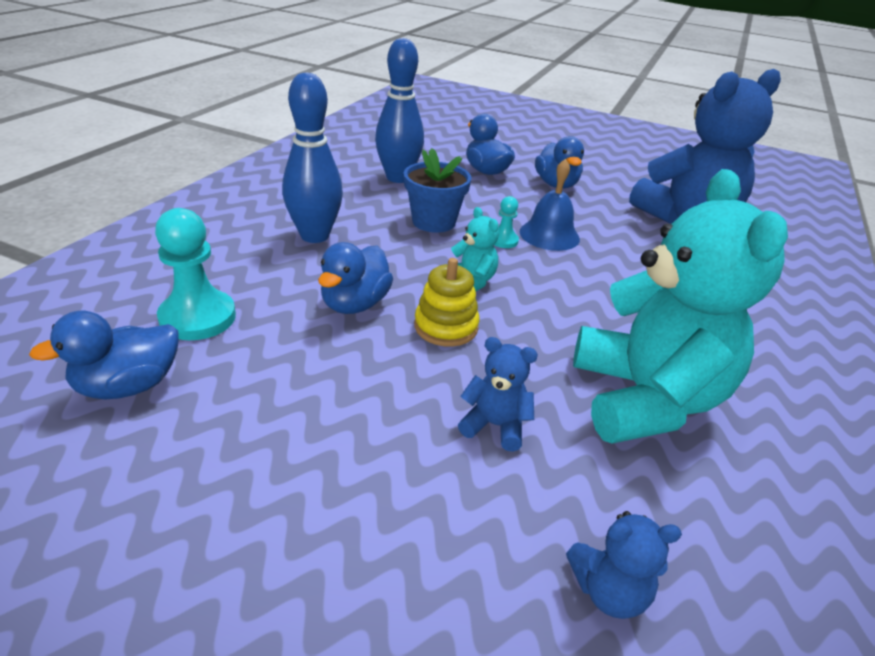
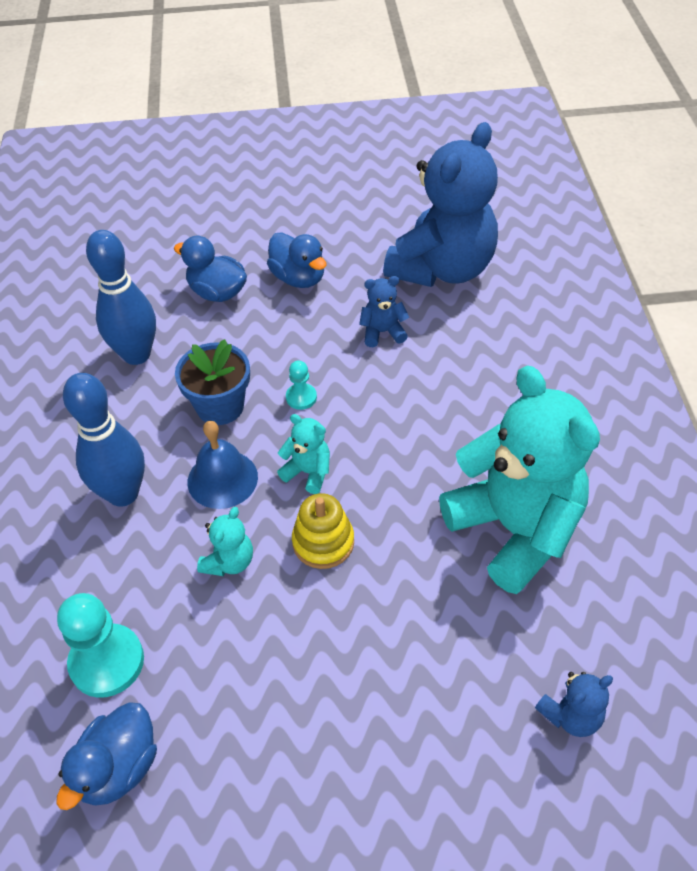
camera: 25 degrees left, 15 degrees up
(355, 304) = (229, 561): blue duck -> turquoise teddy bear
(495, 425) = (425, 624): blue teddy bear -> blue teddy bear (382, 332)
(549, 235) = (337, 365): blue bell -> blue bell (222, 479)

